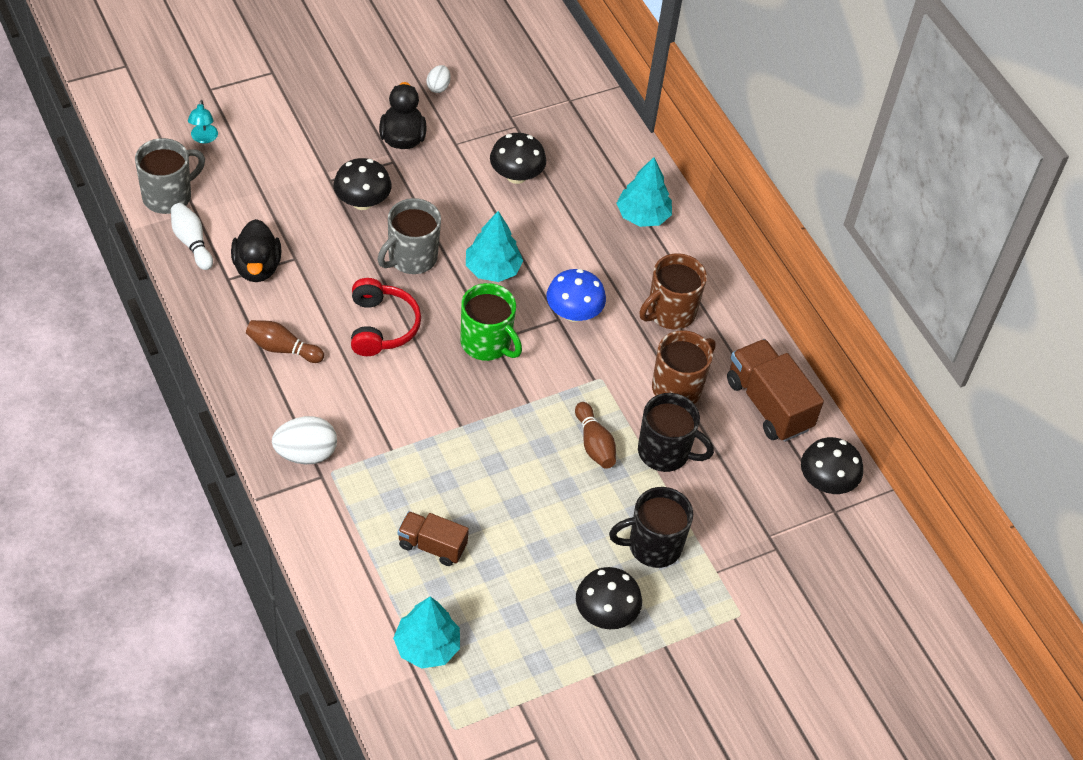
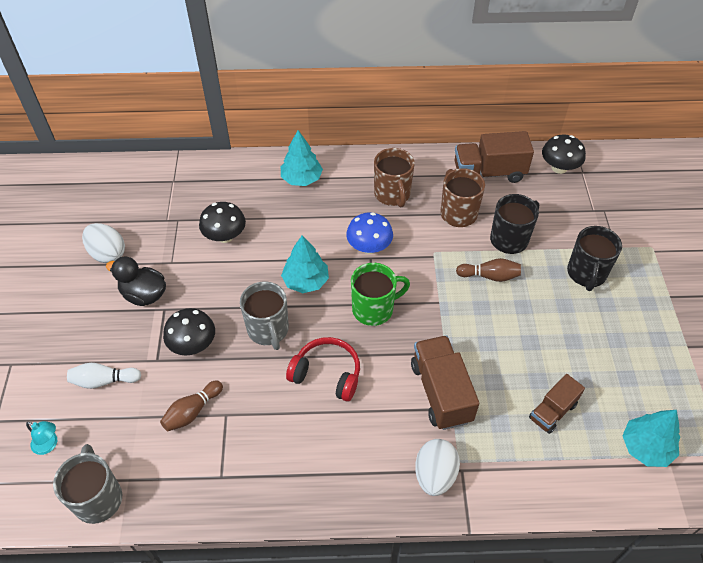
camera: 60 degrees left, 0 degrees up
(192, 242) = (164, 494): white bowling pin -> white bowling pin (104, 381)
(257, 267) = (220, 448): black duck -> none
(282, 348) = (318, 457): brown bowling pin -> brown bowling pin (192, 411)
(407, 434) = (441, 392): none -> brown truck
(438, 87) = (108, 254): white egg -> white egg, size x1.78
(605, 613) = (637, 321): black mushroom -> none

